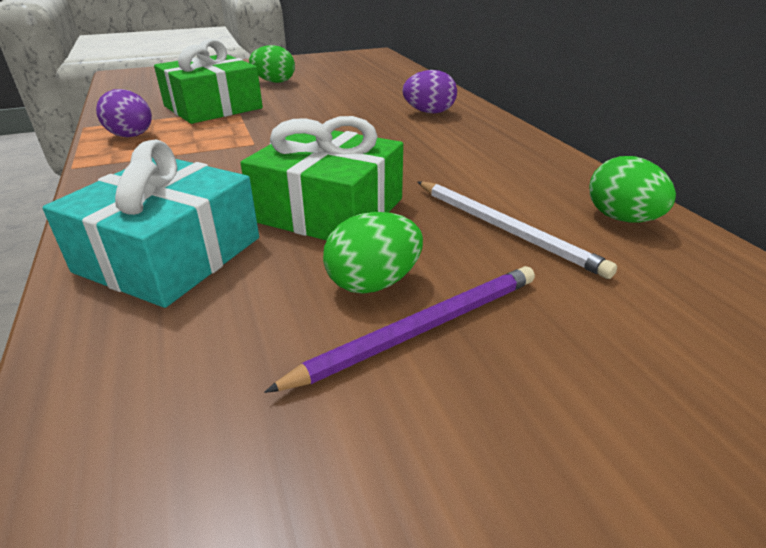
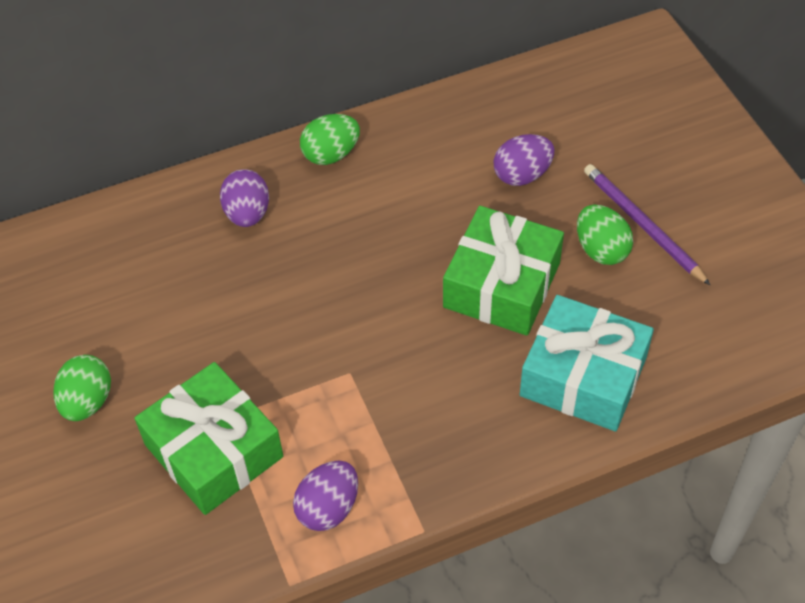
camera: 90 degrees left, 20 degrees up
(505, 229) = (522, 175): white pencil -> purple egg
(621, 218) = (499, 107): green egg -> green egg (331, 154)

